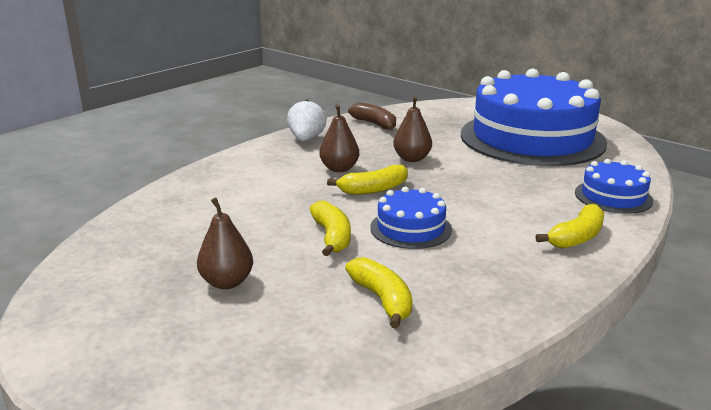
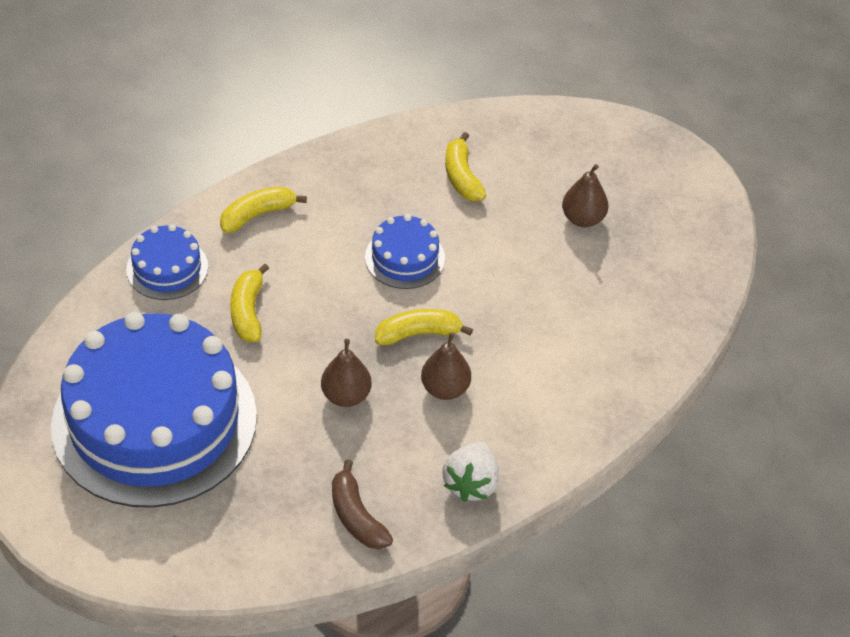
camera: 170 degrees left, 25 degrees up
(332, 237) = (483, 260): yellow banana -> yellow banana (248, 311)

